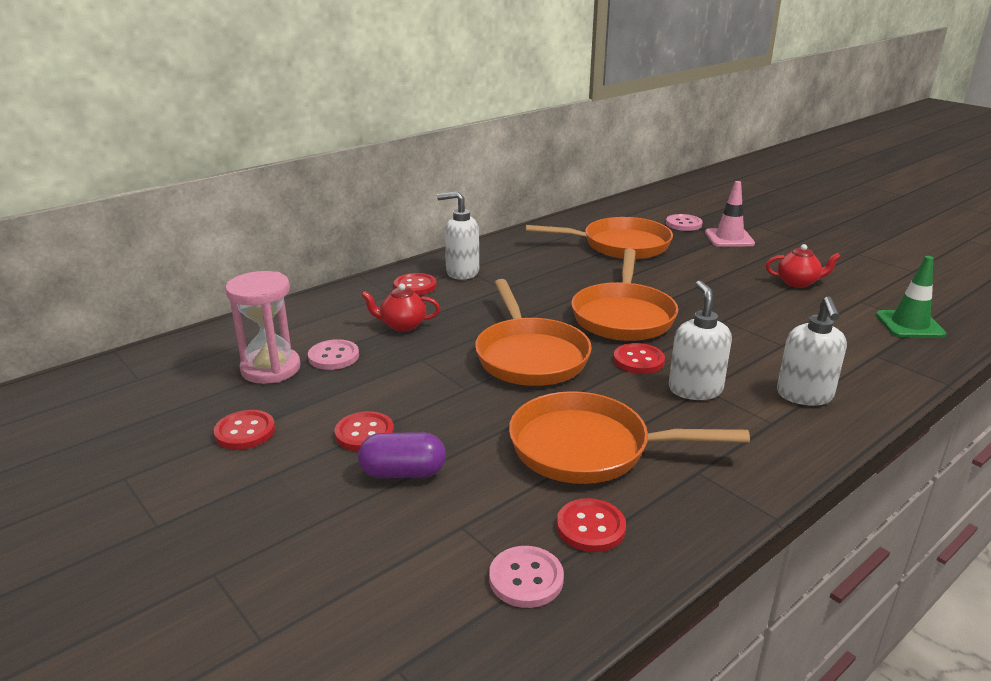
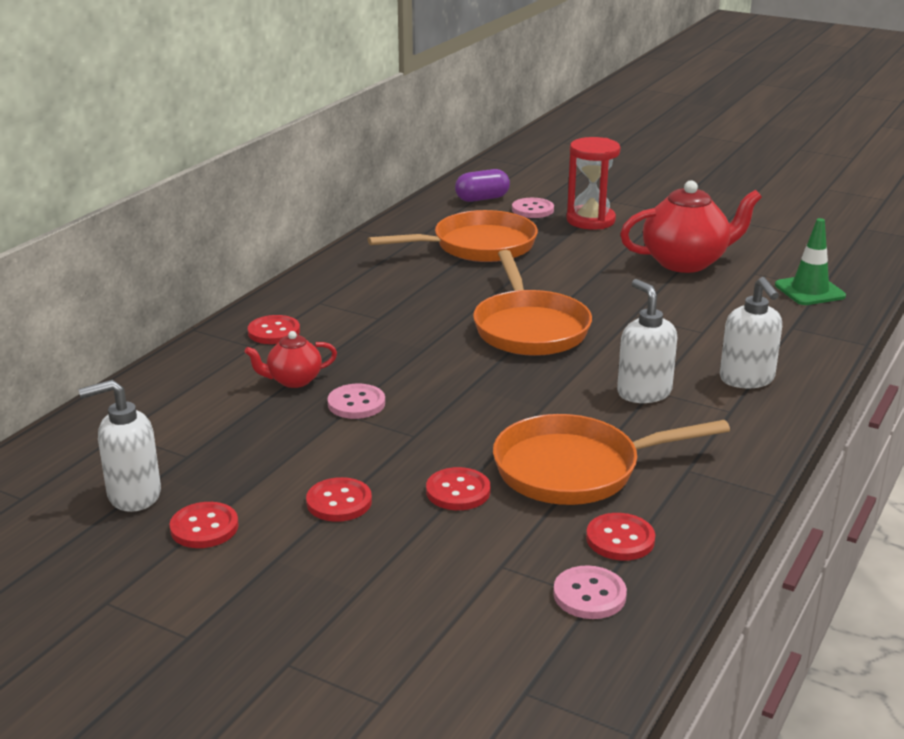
camera: 20 degrees left, 0 degrees up
(270, 369) = (176, 456): pink hourglass -> none
(333, 356) = (240, 429): pink button -> pink button (356, 403)
(403, 472) = (408, 531): purple capsule -> purple capsule (482, 199)
(462, 272) = (317, 306): white soap dispenser -> white soap dispenser (133, 495)
(530, 356) = (458, 389): orange pan -> none
(638, 360) = (572, 373): red button -> red button (458, 491)
(729, 238) = (590, 220): pink traffic cone -> red hourglass
(798, 283) = (686, 262): red teapot -> red teapot, size x1.89

